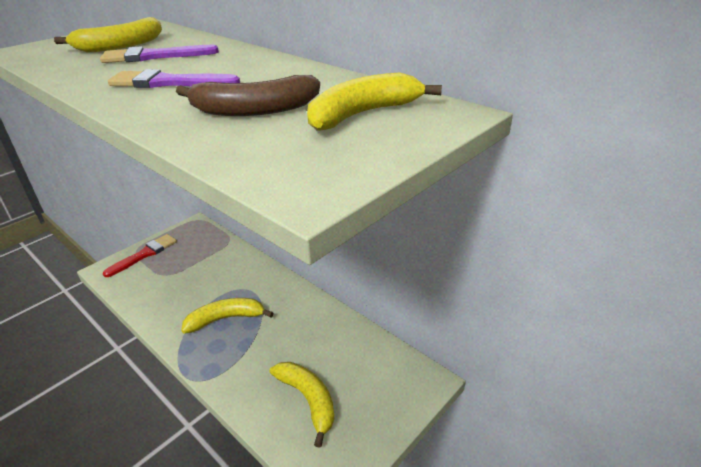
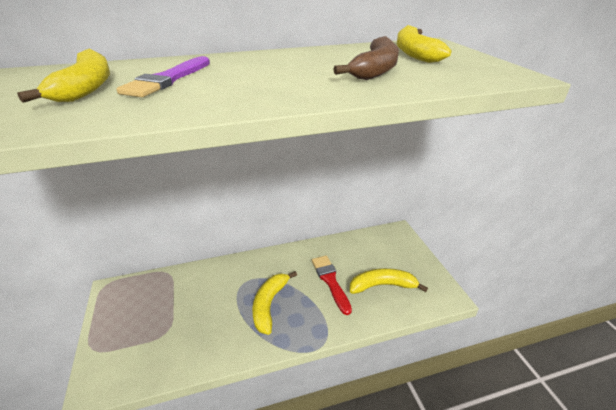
camera: 60 degrees left, 0 degrees up
(144, 254) = (110, 343): red brush -> red brush (330, 281)
(168, 83) = (267, 82): purple brush -> none

